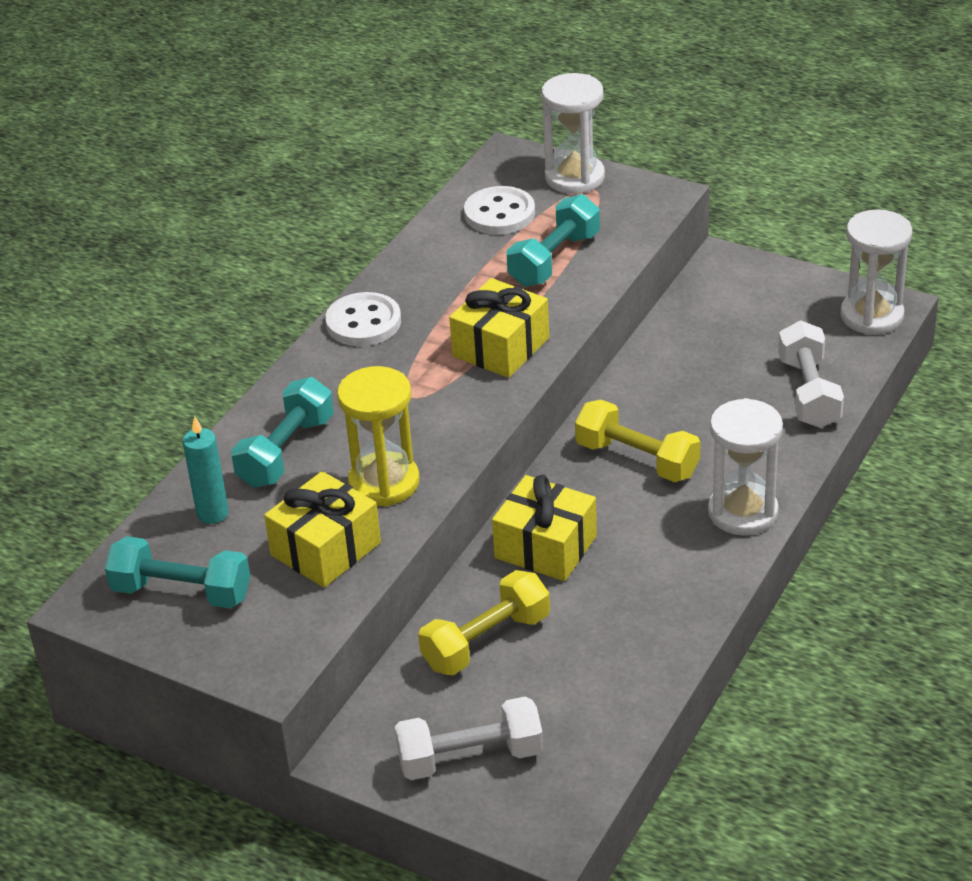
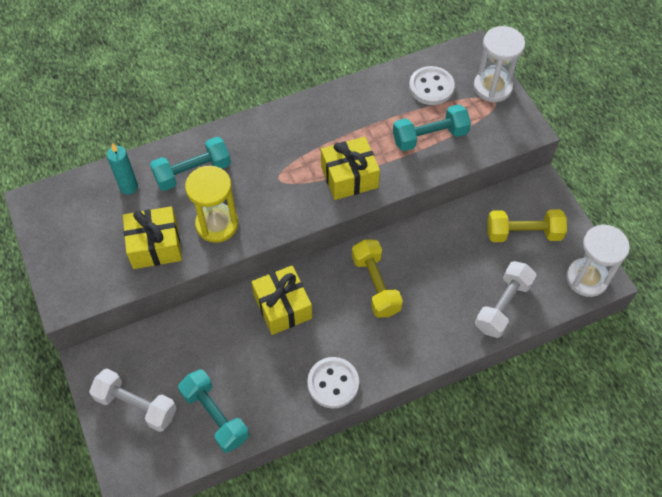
camera: 35 degrees right, 20 degrees up
(182, 592) = (75, 224): turquoise dumbbell -> turquoise dumbbell (215, 416)
(363, 322) = (300, 115): white button -> white button (333, 383)
(486, 641) = (205, 343): yellow dumbbell -> yellow dumbbell (523, 233)
(743, 512) = (395, 358): white hourglass -> none

